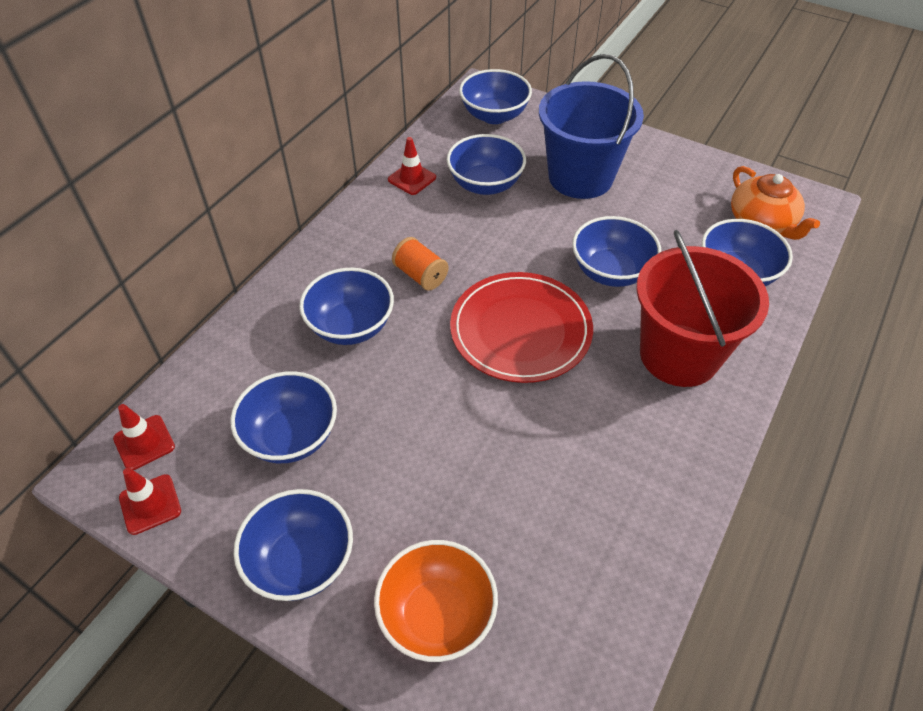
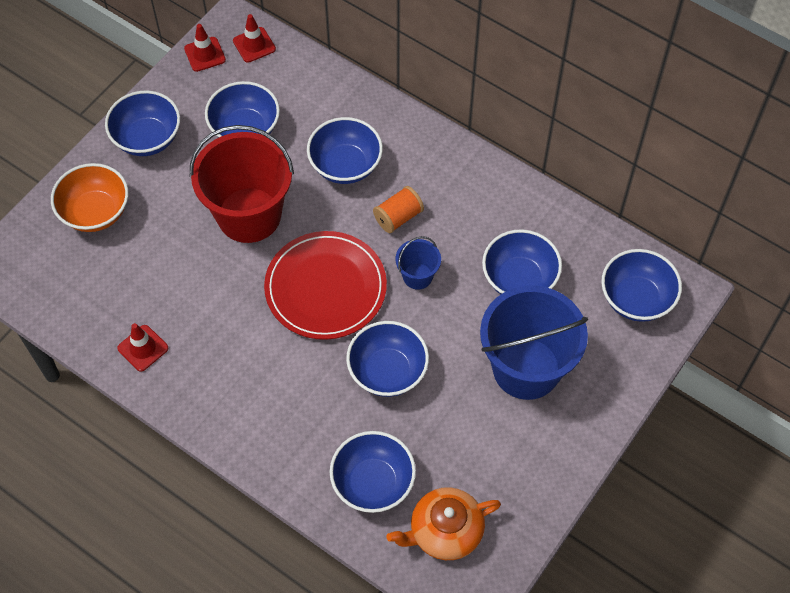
camera: 95 degrees right, 10 degrees up
(412, 179) = (531, 216): red traffic cone -> red traffic cone (143, 348)
(493, 256) = (417, 276): none -> blue bucket
(679, 355) = (282, 407): red bucket -> red bucket (249, 215)

